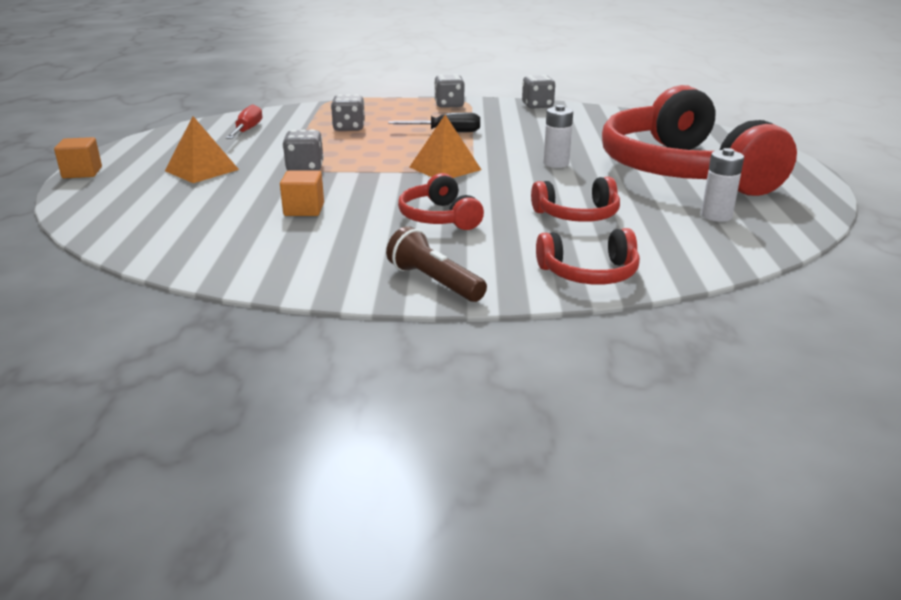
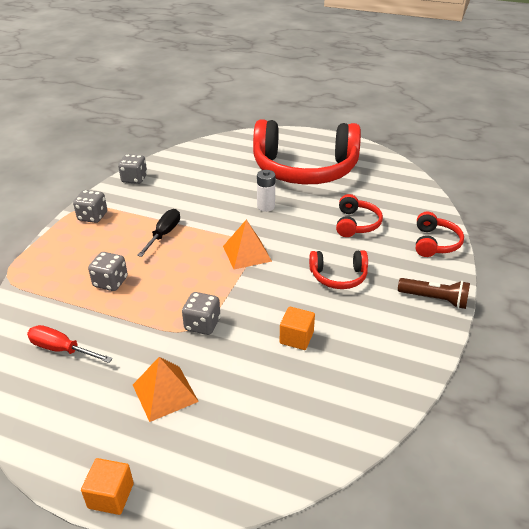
camera: 70 degrees left, 10 degrees up
(434, 282) = (434, 299): brown flashlight -> brown flashlight turned 135 degrees counterclockwise
(716, 216) = (374, 182): white battery -> none

